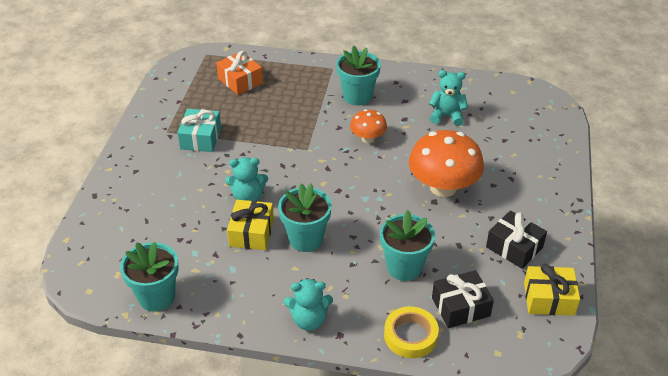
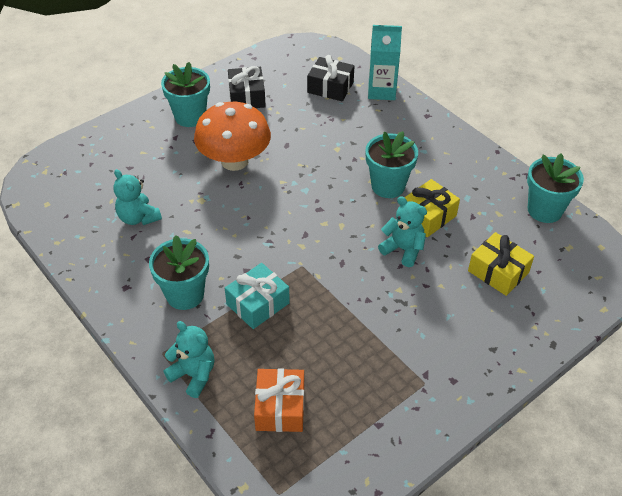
camera: 140 degrees left, 5 degrees up
(200, 138) = (395, 348): turquoise gift -> turquoise gift (258, 304)
(309, 320) = (439, 134): turquoise teddy bear -> turquoise teddy bear (193, 375)
(368, 138) = (235, 240): orange mushroom -> none
(404, 267) = (337, 127): turquoise flower pot -> turquoise flower pot (190, 117)
(410, 335) = (381, 91): yellow tape -> turquoise carton
(549, 299) = (270, 62): yellow gift -> yellow gift (498, 272)

